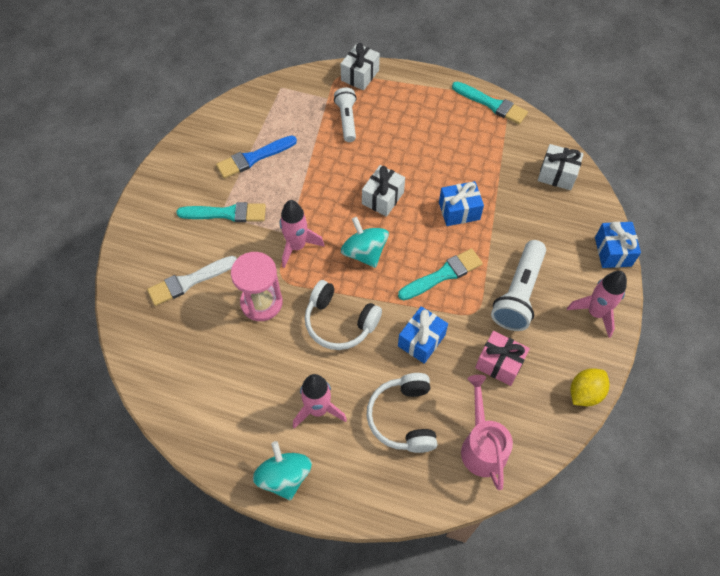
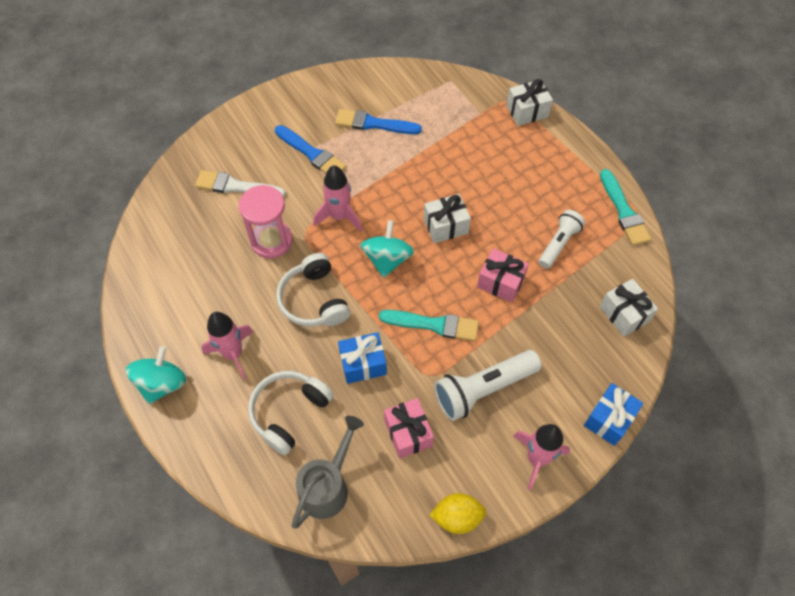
camera: 40 degrees right, 0 degrees up
(226, 213) = (312, 153): turquoise brush -> blue brush
(346, 120) = (479, 141): white flashlight -> white flashlight (558, 243)
(459, 211) = (500, 282): blue gift -> pink gift
(482, 445) = (328, 485): pink watering can -> grey watering can

